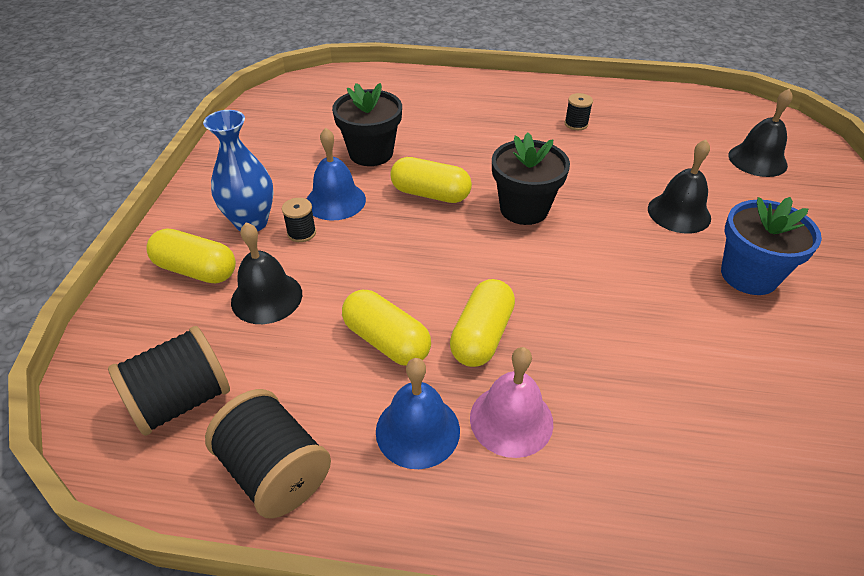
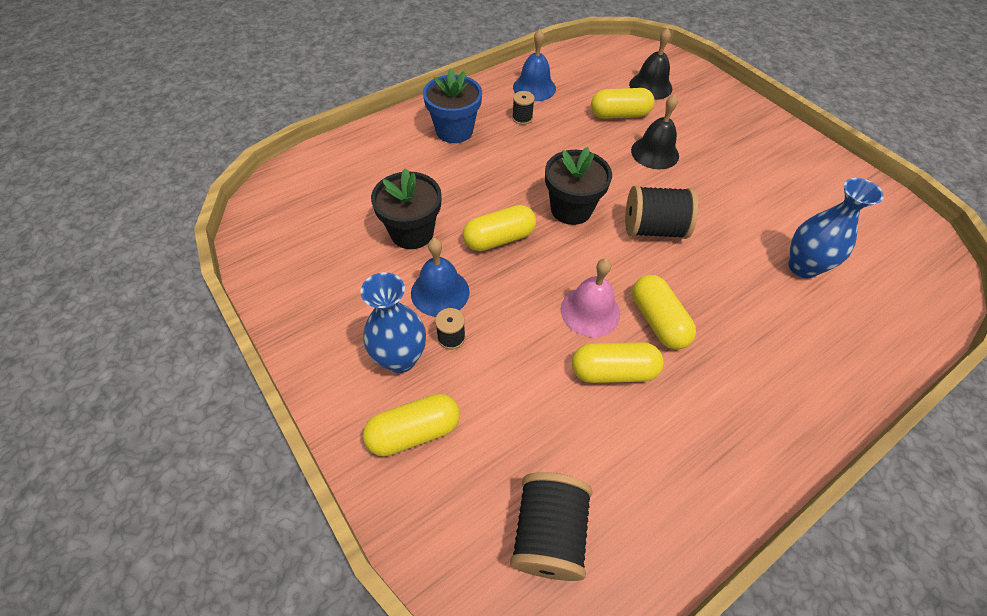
camera: 45 degrees left, 10 degrees up
(266, 297) = (497, 407): black bell -> none
(275, 471) = (667, 516): black spool -> black spool (653, 229)
(417, 430) = (702, 413): blue bell -> blue bell (534, 88)
(511, 420) = (735, 361): pink bell -> pink bell (590, 311)
(683, 166) = (619, 115): none -> yellow capsule
(719, 404) = (802, 267): none -> blue vase
(749, 275) = (730, 173): blue flower pot -> blue flower pot (454, 131)

